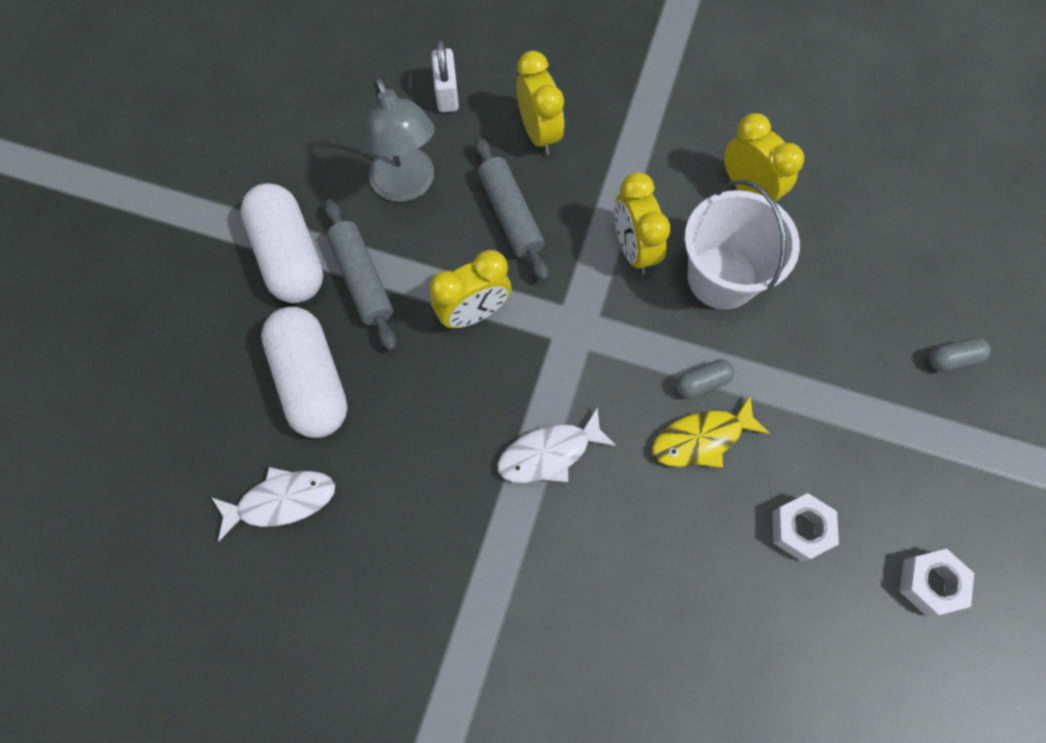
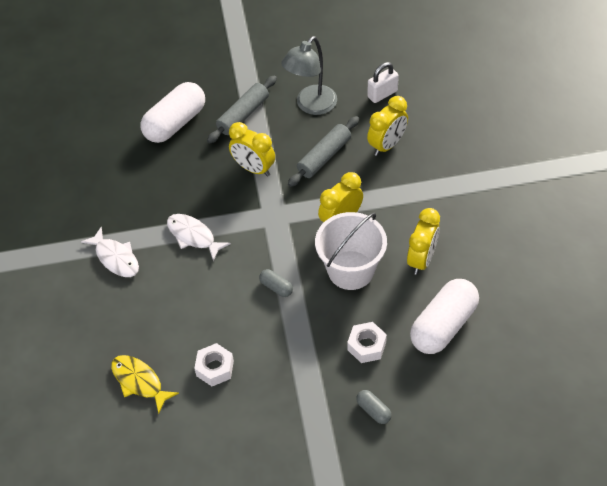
camera: 65 degrees right, 15 degrees down
(281, 501) = (108, 143): white fish -> white fish (116, 258)
(289, 256) = (237, 80): white capsule -> white capsule (443, 325)
(702, 439) = (242, 300): yellow fish -> yellow fish (139, 382)
(930, 583) = (217, 445): white nut -> white nut (366, 346)

